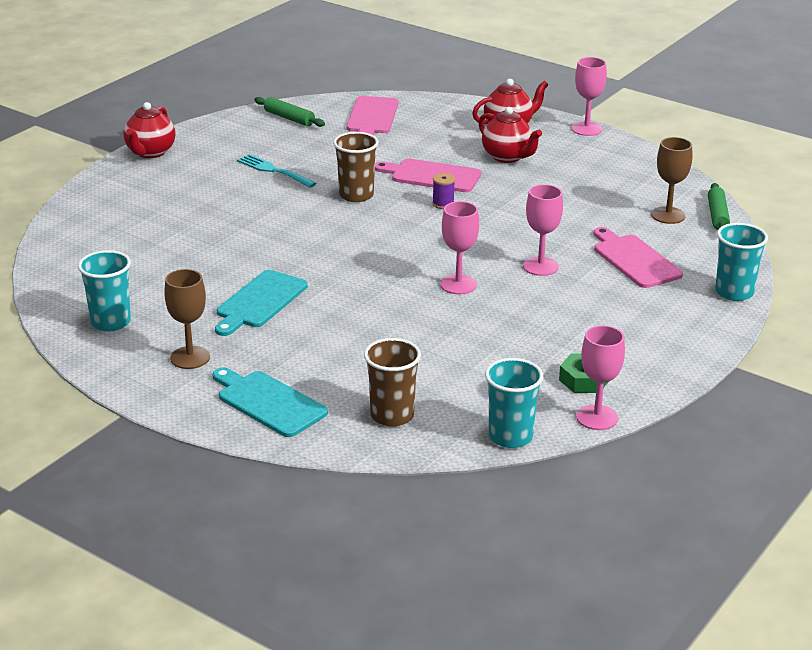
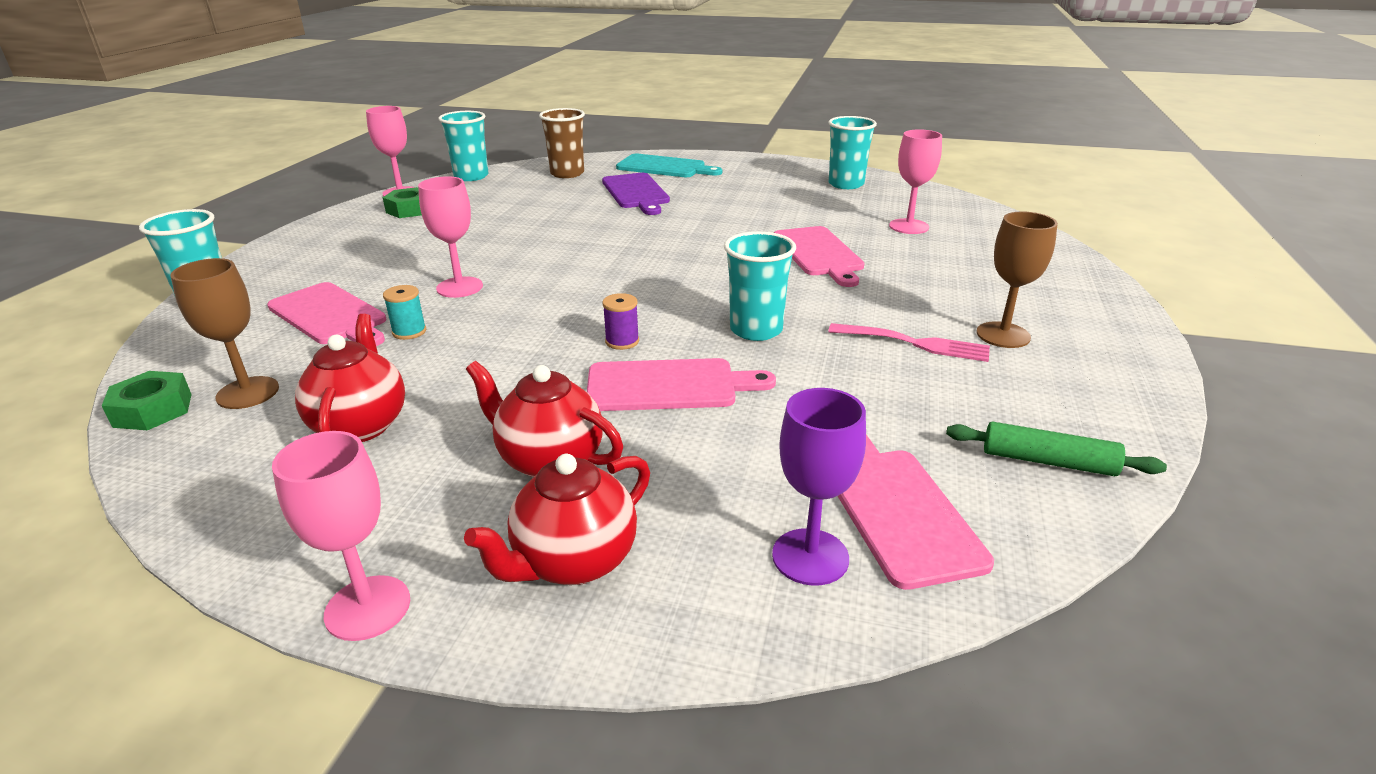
camera: 160 degrees right, 0 degrees up
(150, 152) = (1125, 335): red teapot -> red teapot (361, 425)
(190, 358) = (752, 177): brown goblet -> brown goblet (1003, 335)
(248, 242) = (819, 253): none -> pink cutting board
(259, 301) = (742, 213): turquoise cutting board -> none
(273, 170) = (915, 343): turquoise fork -> pink fork
(336, 357) = (636, 193): none -> purple cutting board
(356, 195) = (756, 330): brown cup -> turquoise cup
(420, 113) = (810, 557): none -> purple goblet
(458, 285) = (553, 255): pink goblet -> pink goblet (908, 226)
(577, 236) = (409, 332): none -> turquoise spool
(717, 215) = (153, 410): green rolling pin -> green nut

